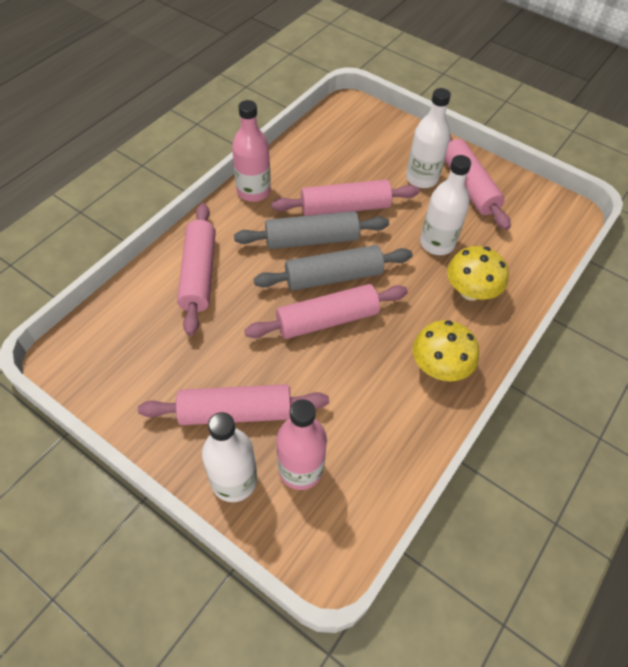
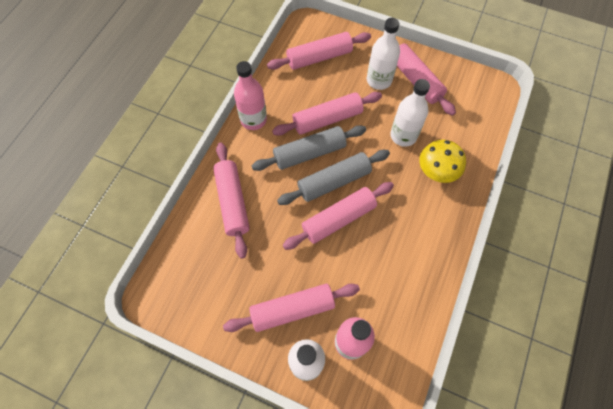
camera: 10 degrees left, 10 degrees up
(354, 141) = (319, 57): none -> pink rolling pin
(439, 367) = (428, 239): yellow mushroom -> none

